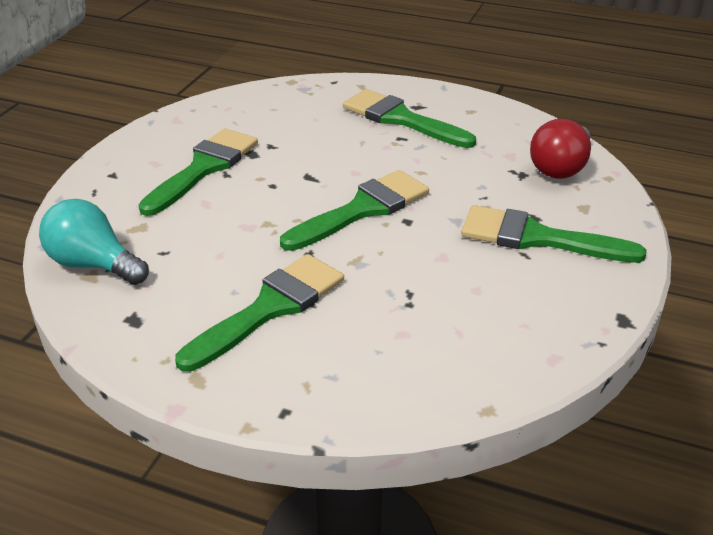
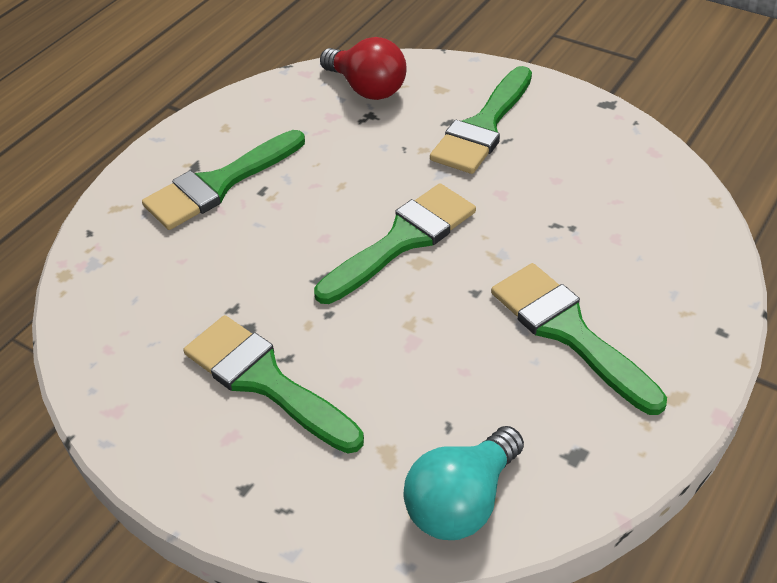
camera: 75 degrees left, 10 degrees up
(363, 209) = (403, 240): green brush -> green brush turned 75 degrees clockwise

